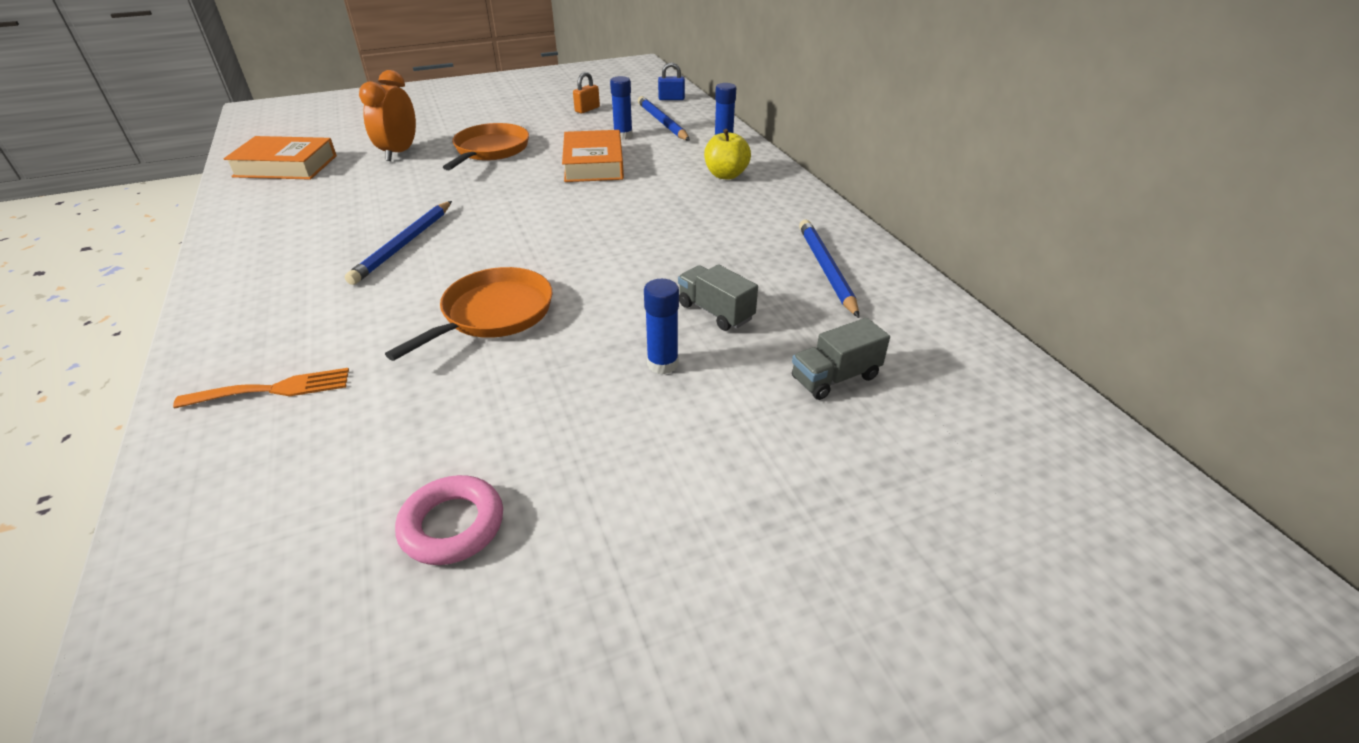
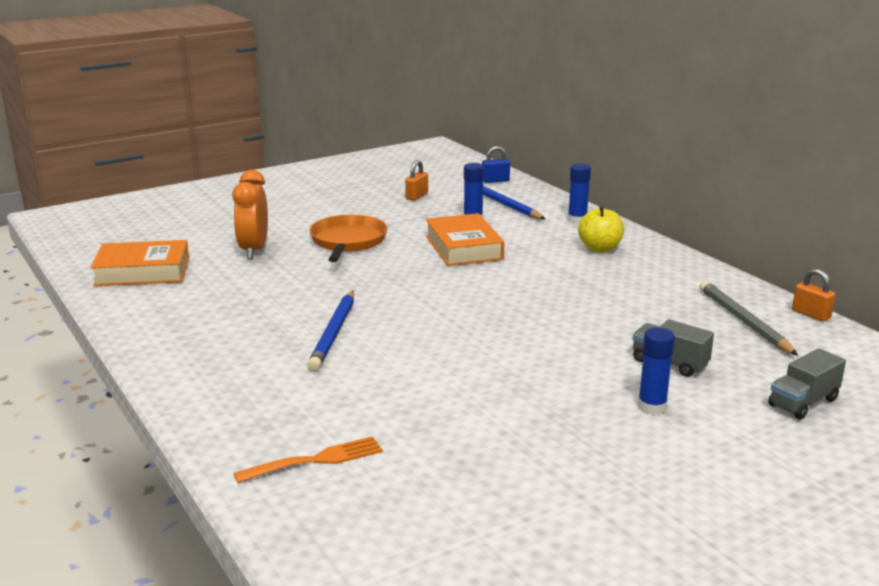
camera: 10 degrees left, 15 degrees down
(452, 525) = (562, 536): pink ring -> none
(493, 314) = (470, 383): orange pan -> none
(826, 269) = (743, 321): blue pencil -> grey pencil
(905, 268) = (811, 314): none -> orange padlock

